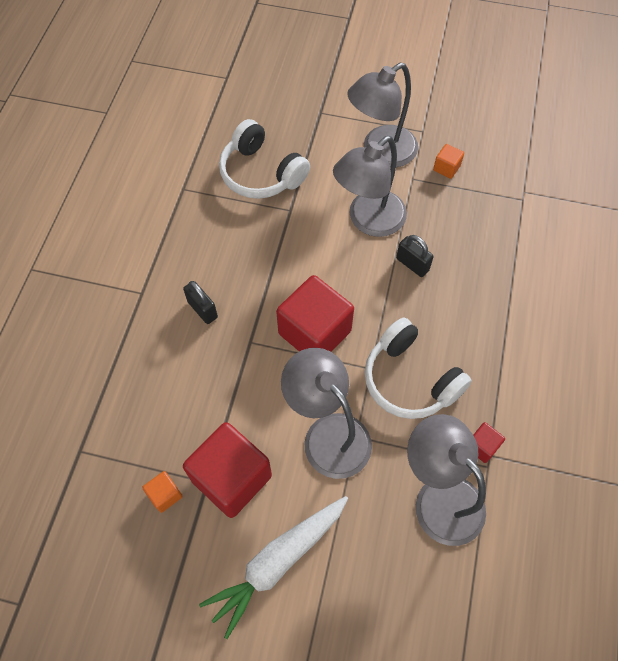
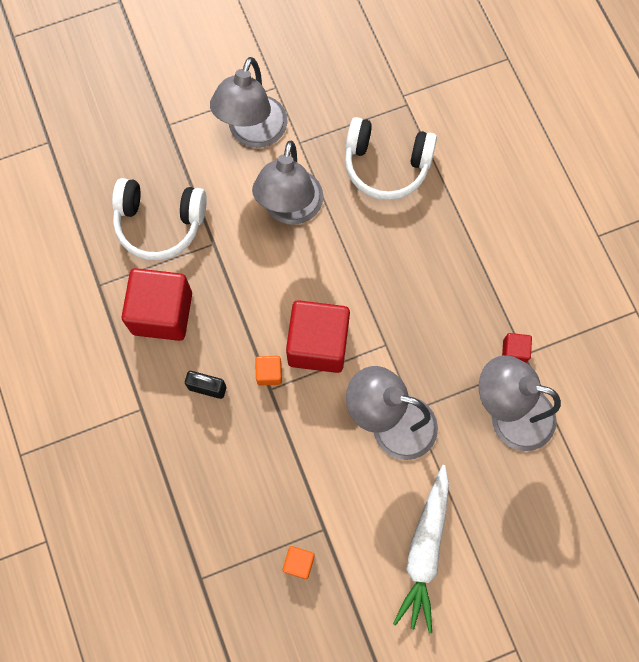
camera: 35 degrees left, 10 degrees up
(231, 478) = (341, 512): red cube -> red cube (162, 313)
(410, 379) = (423, 333): white headphones -> white headphones (386, 165)
(412, 264) = (356, 228): black padlock -> none
(446, 168) = (322, 113): orange cube -> orange cube (269, 373)

